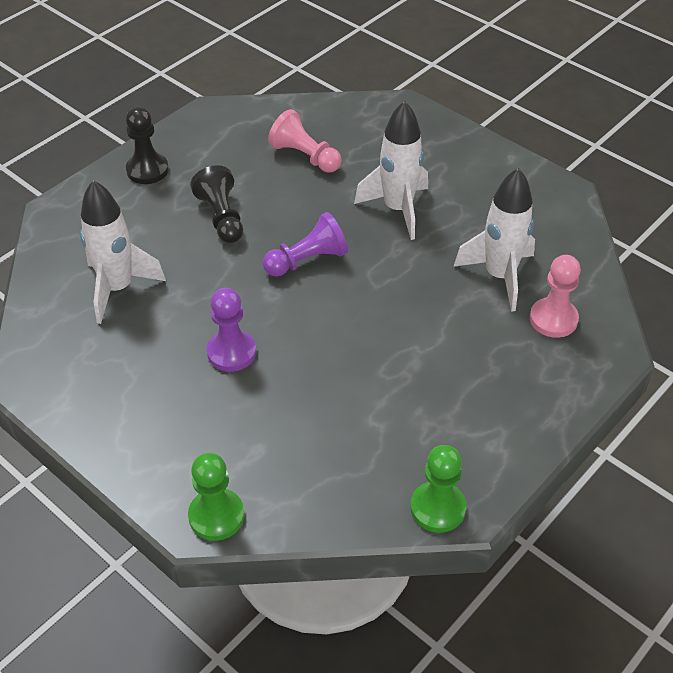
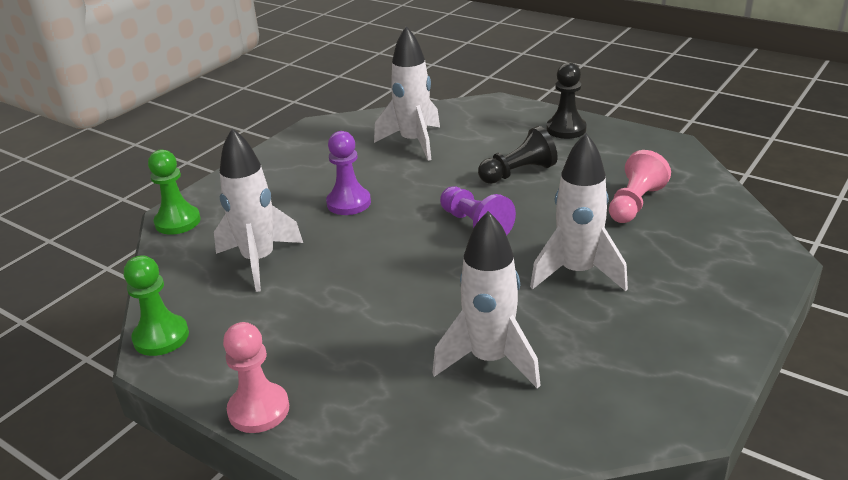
camera: 85 degrees right, 15 degrees down
(323, 430) = (259, 261): none -> white rocket
(553, 319) = (425, 411): pink pawn -> pink pawn (259, 410)

